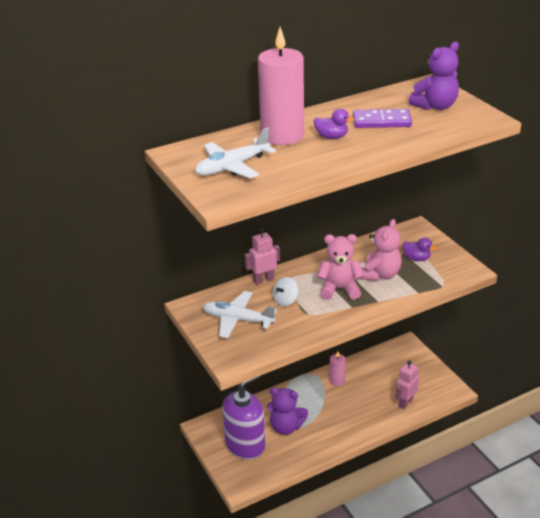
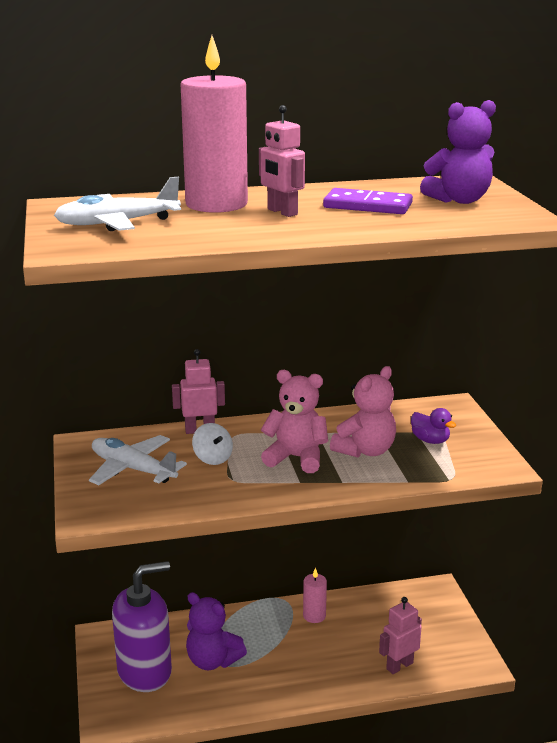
camera: 15 degrees right, 10 degrees down
(285, 300) = (213, 458): white spinning top -> white spinning top turned 90 degrees counterclockwise
(331, 137) = (282, 212): purple duck -> pink robot

